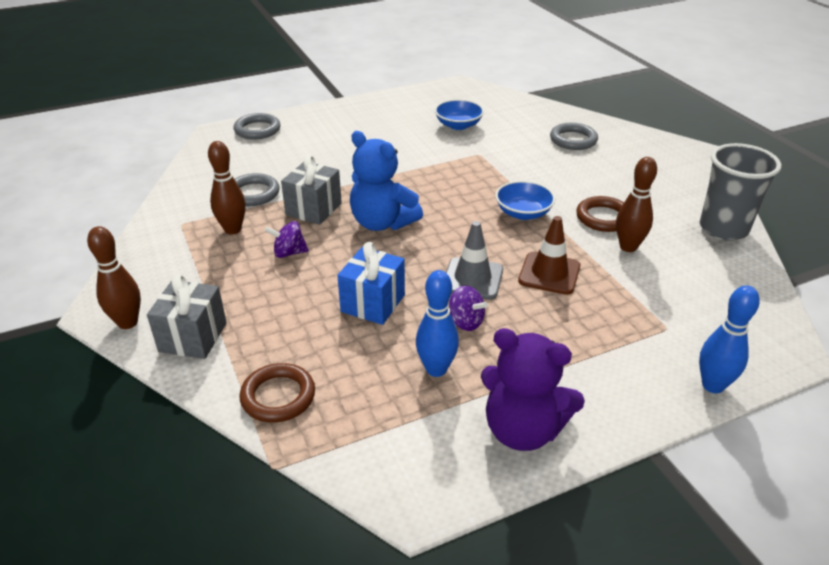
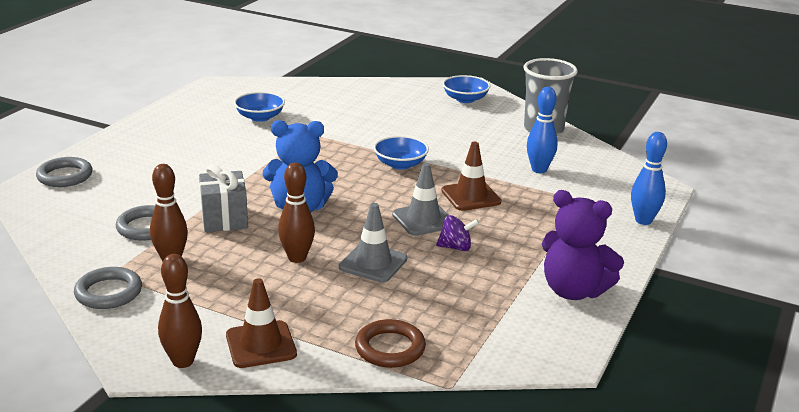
camera: 40 degrees left, 10 degrees down
(193, 337) = (261, 345): grey gift -> brown traffic cone
(289, 253) = (252, 257): purple spinning top -> none
(373, 303) = (373, 263): blue gift -> grey traffic cone
(436, 369) = (475, 283): blue bowling pin -> blue bowling pin (539, 170)
(522, 430) = (573, 291): purple teddy bear -> purple teddy bear turned 45 degrees clockwise
(573, 140) = (369, 102): grey ring -> grey ring (108, 292)
(603, 218) = (460, 148): brown ring -> none
(628, 247) = (500, 161): brown bowling pin -> brown bowling pin (297, 258)
(675, 166) = (465, 99): none -> blue bowl

